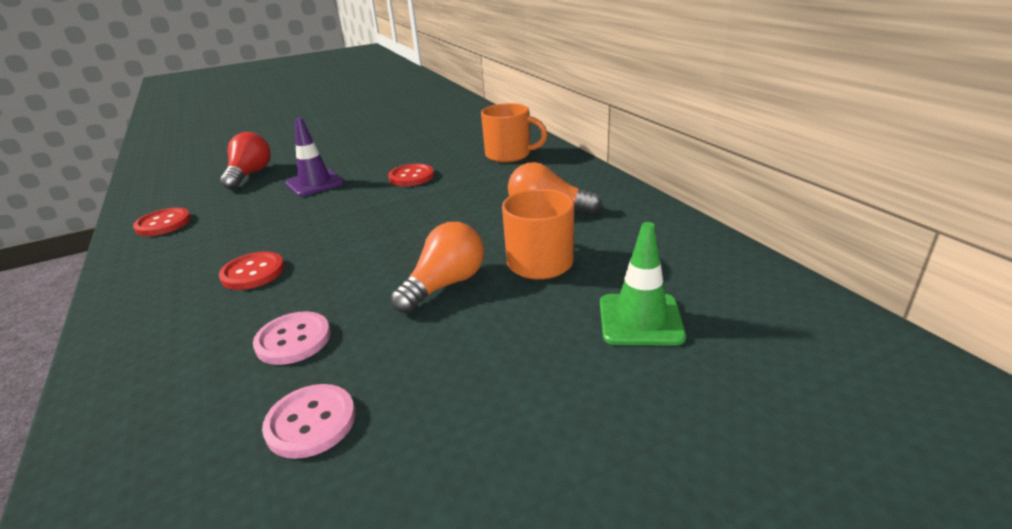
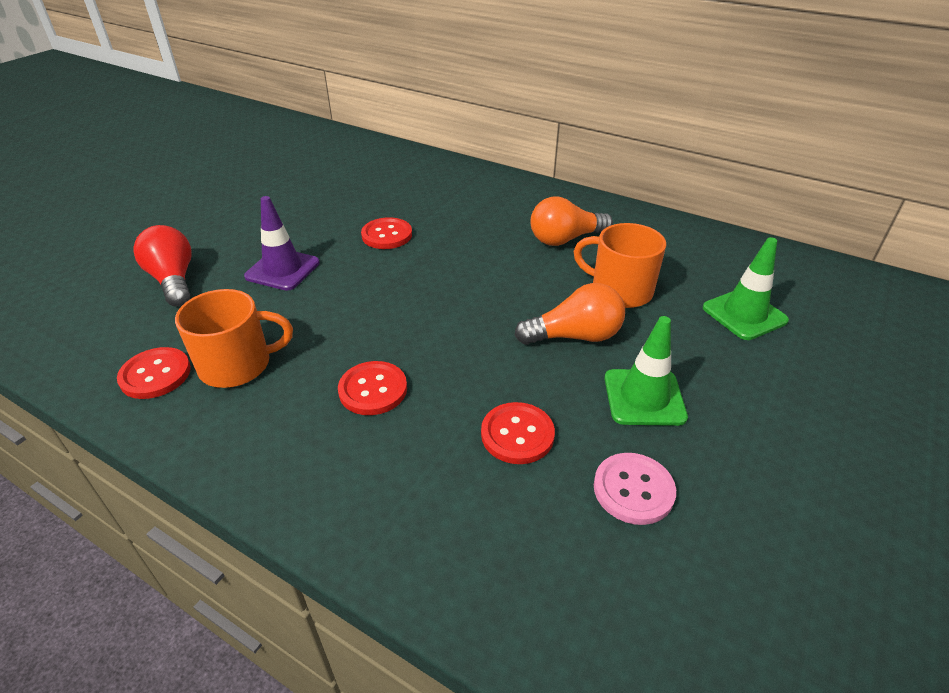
camera: 35 degrees left, 10 degrees up
(293, 340) = (517, 434): pink button -> red button
(431, 354) = (644, 397): none -> green traffic cone
(445, 285) = (575, 336): orange light bulb -> orange light bulb turned 75 degrees clockwise
(509, 155) = (454, 187): orange mug -> orange mug (237, 365)

